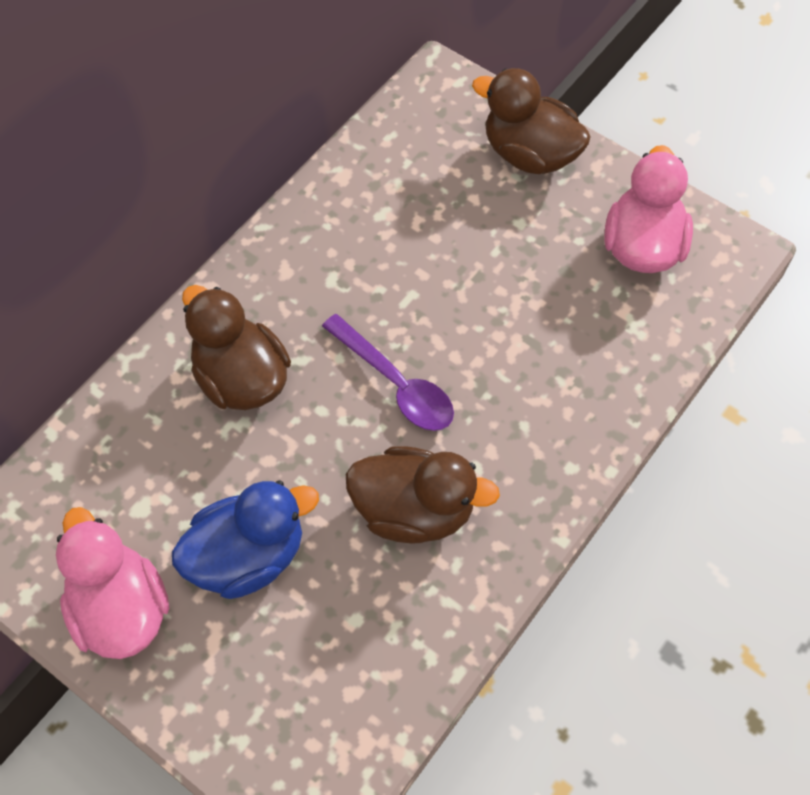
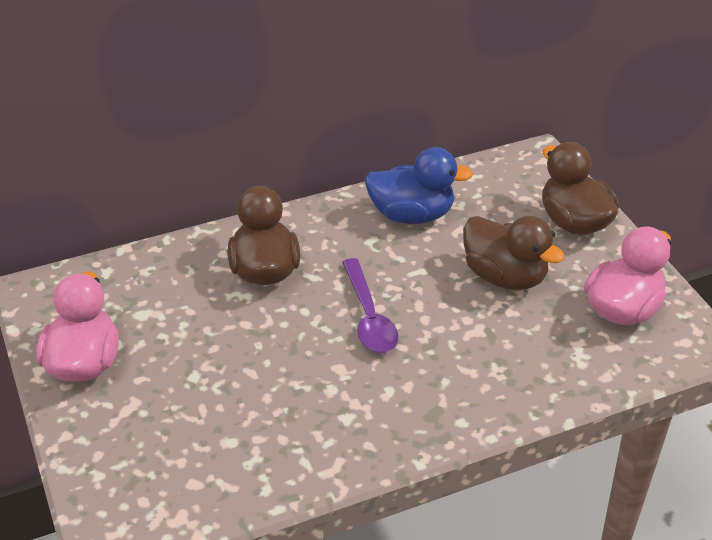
camera: 30 degrees right, 20 degrees down
(248, 556) = (188, 371): blue duck -> blue duck (412, 215)
(414, 510) = (323, 396): brown duck -> brown duck (505, 277)

